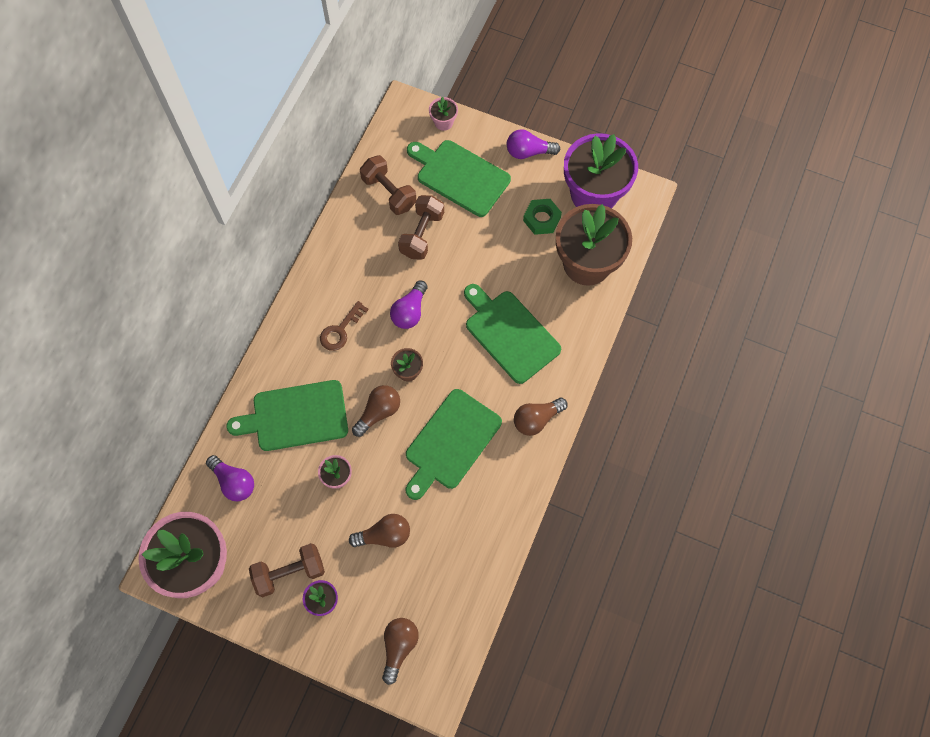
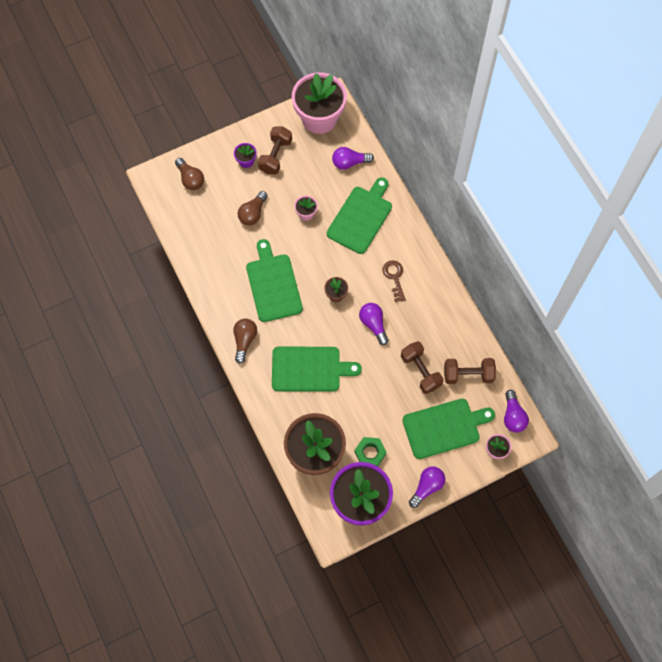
camera: 130 degrees right, 0 degrees up
(378, 412) = (325, 261): brown light bulb -> none
(397, 130) = (513, 416): none -> purple light bulb

